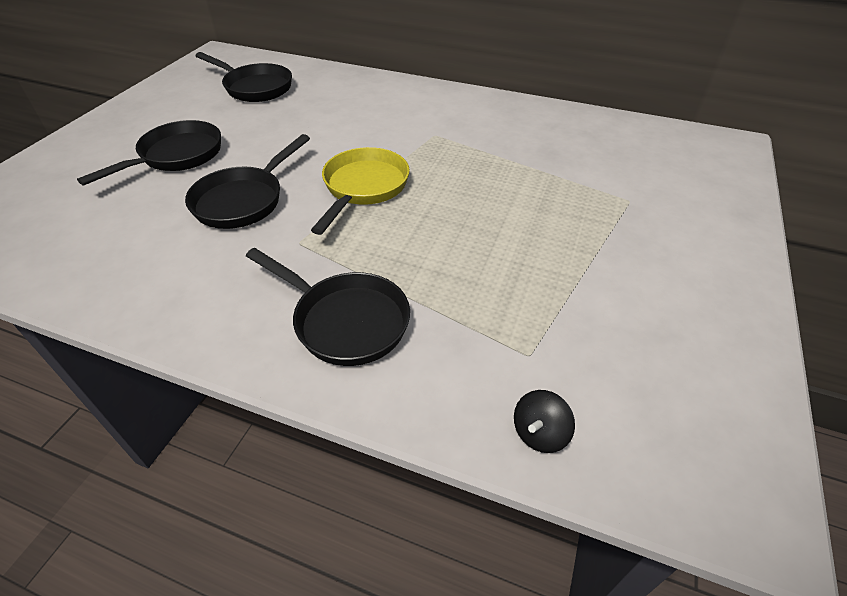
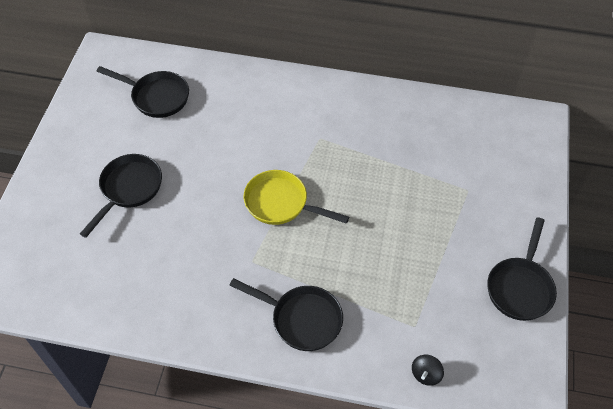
camera: 10 degrees left, 10 degrees up
(244, 200) = (199, 228): black pan -> black pan (520, 287)
(363, 188) = (281, 203): yellow pan -> yellow pan turned 75 degrees counterclockwise

